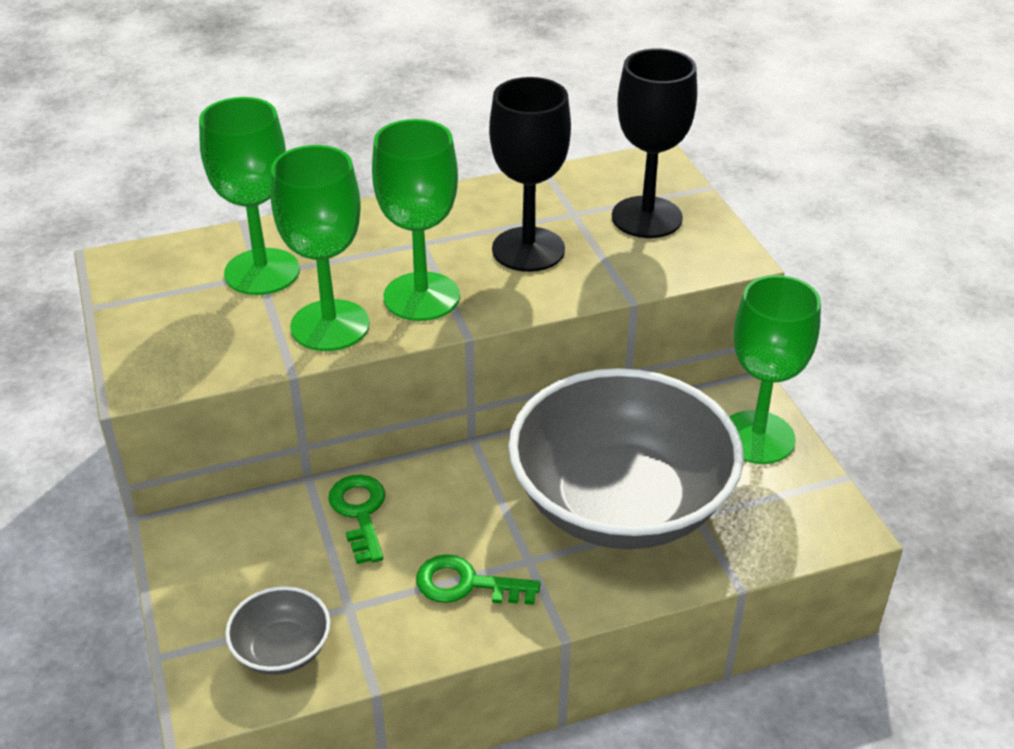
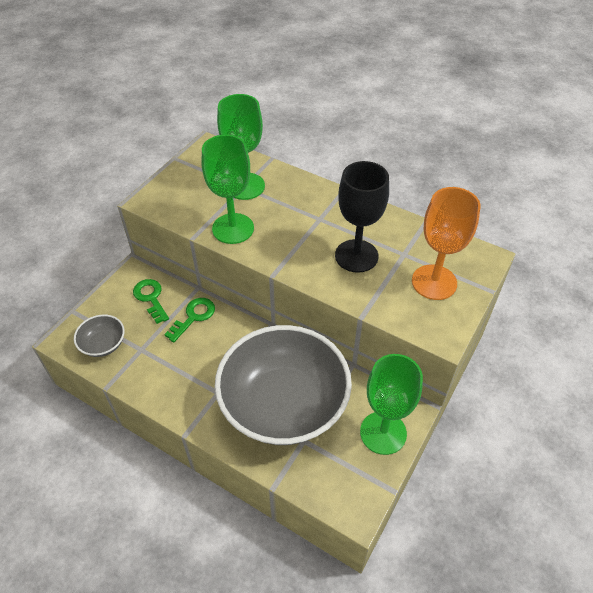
camera: 50 degrees right, 10 degrees up
(421, 297) = (282, 243): green goblet -> none
(466, 584) = (185, 379): green key -> green key (151, 298)
(647, 217) = (434, 282): black goblet -> orange goblet

